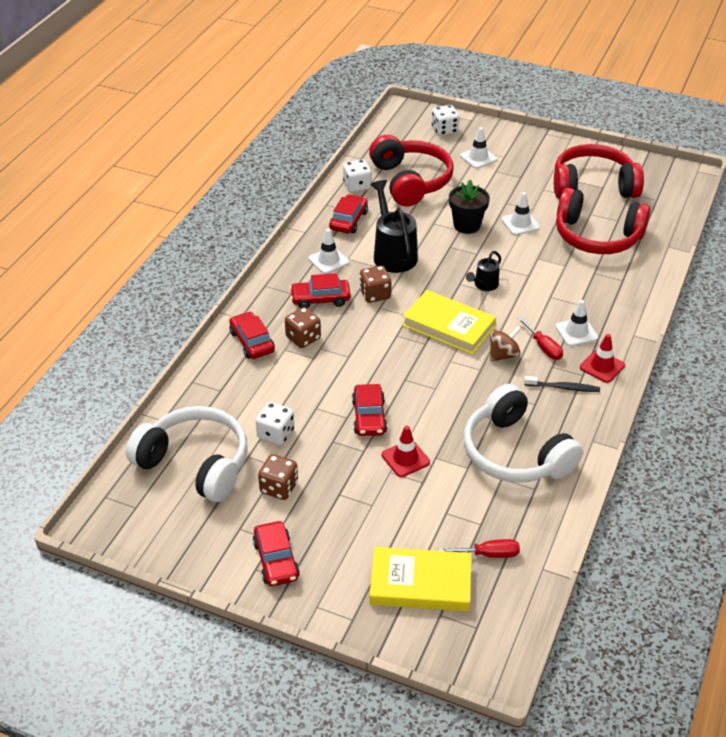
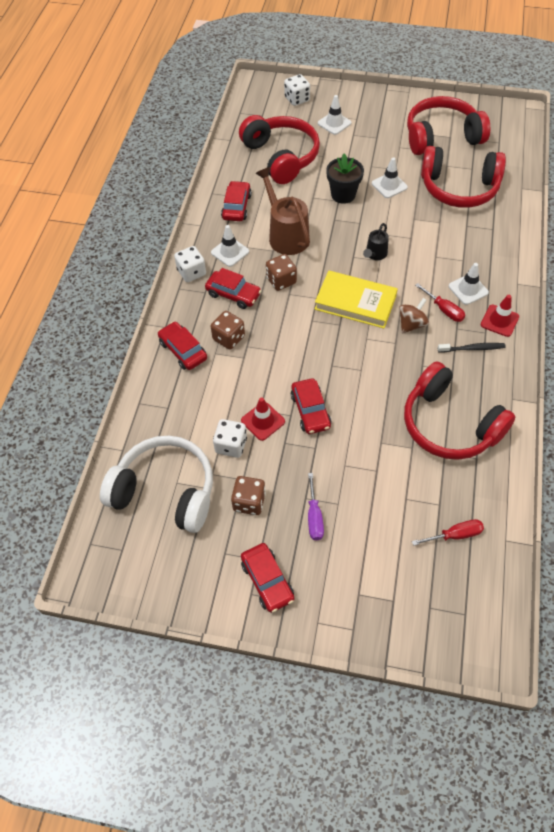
camera: 10 degrees left, 15 degrees up
(320, 299) = (233, 294): red car -> red car turned 135 degrees counterclockwise
(343, 512) = (314, 517): none -> purple screwdriver
(357, 186) = (234, 169): white dice -> white dice (191, 272)
(393, 253) = (285, 235): black watering can -> brown watering can
(405, 458) = (354, 449): red traffic cone -> red traffic cone (263, 421)
(420, 583) = (403, 578): yellow book -> none
(515, 453) = (449, 424): white headphones -> red headphones

